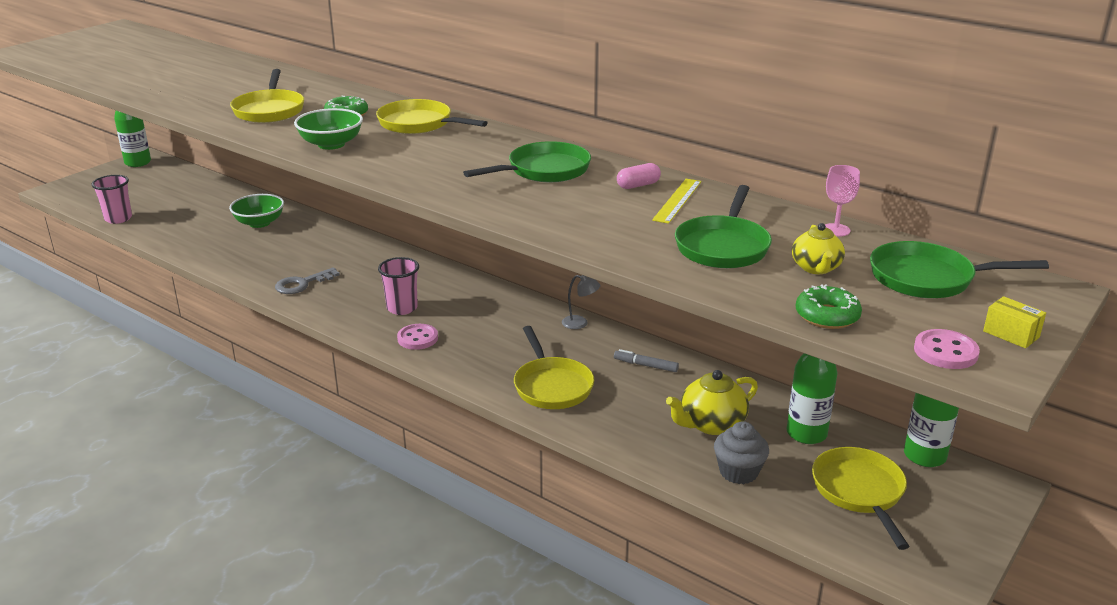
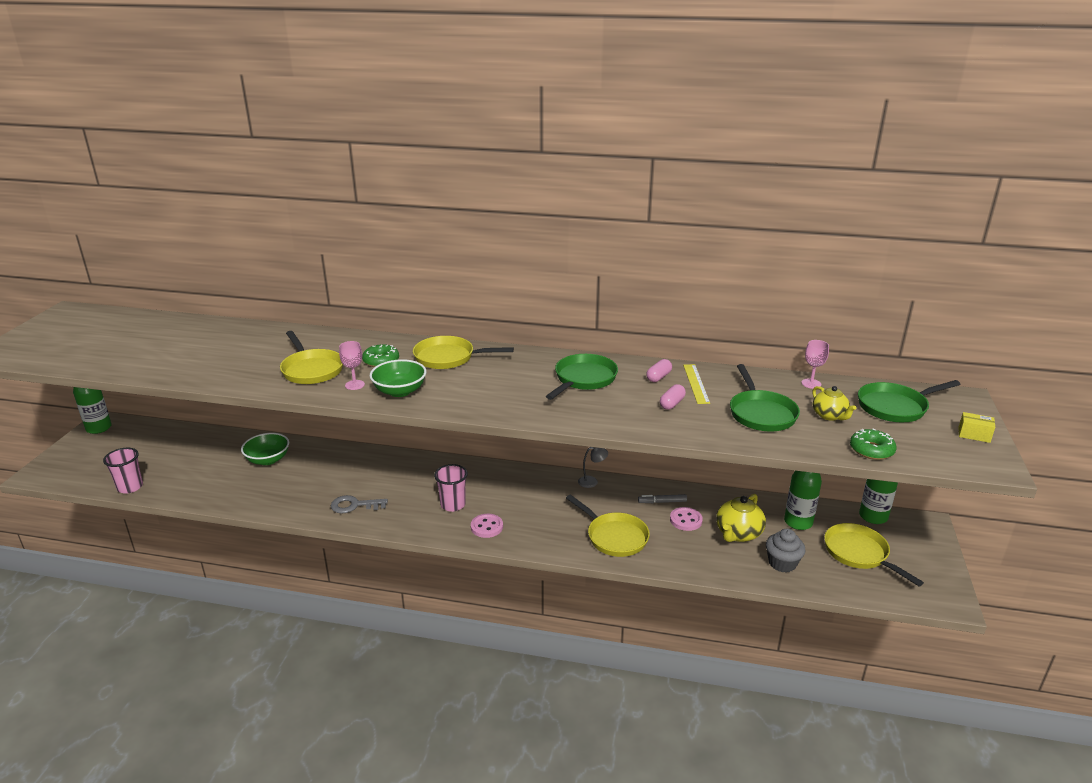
camera: 25 degrees left, 0 degrees up
(294, 130) = (354, 385): none -> pink goblet
(302, 284) = (354, 505): grey key -> grey key turned 60 degrees clockwise
(620, 214) = (672, 404): none -> pink capsule
(945, 352) = (955, 457): pink button -> pink button (685, 520)

